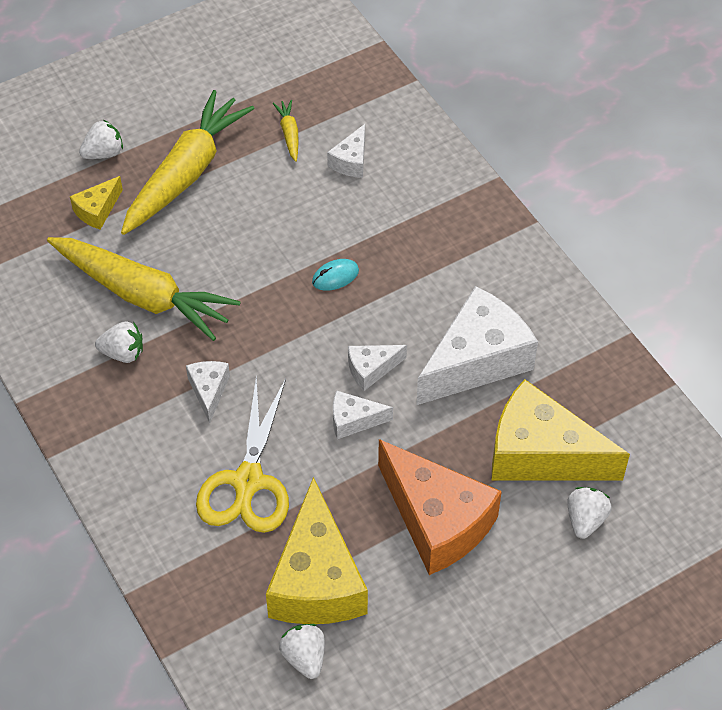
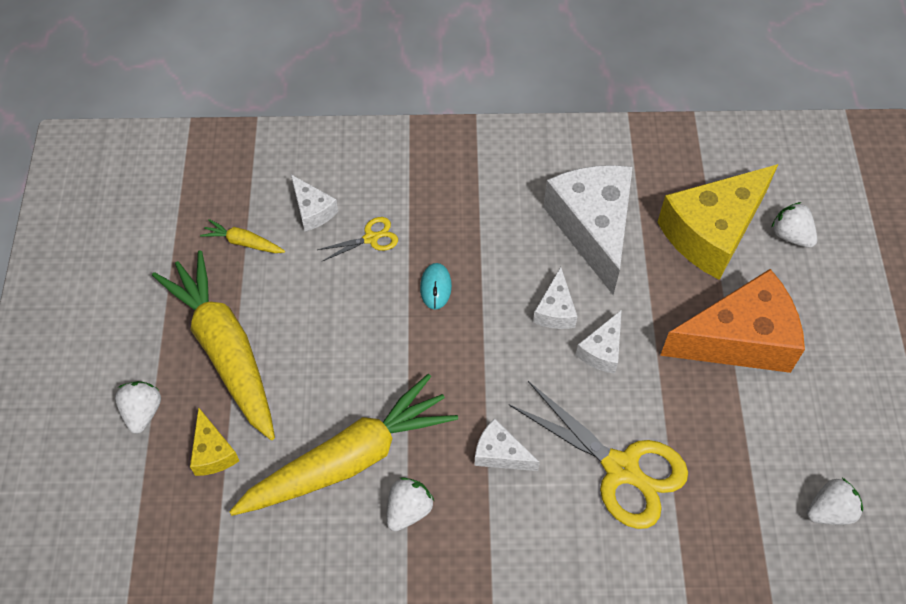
camera: 60 degrees left, 5 degrees up
(304, 657) = (829, 511): white strawberry -> white strawberry turned 150 degrees clockwise
(316, 580) = (754, 462): yellow cheese -> none
(352, 211) = (371, 238): none -> yellow scissors

